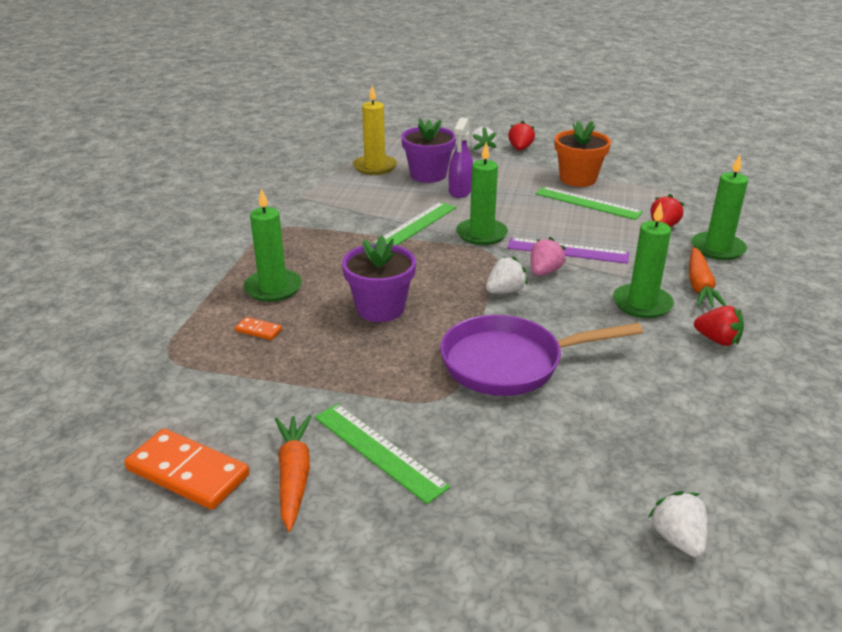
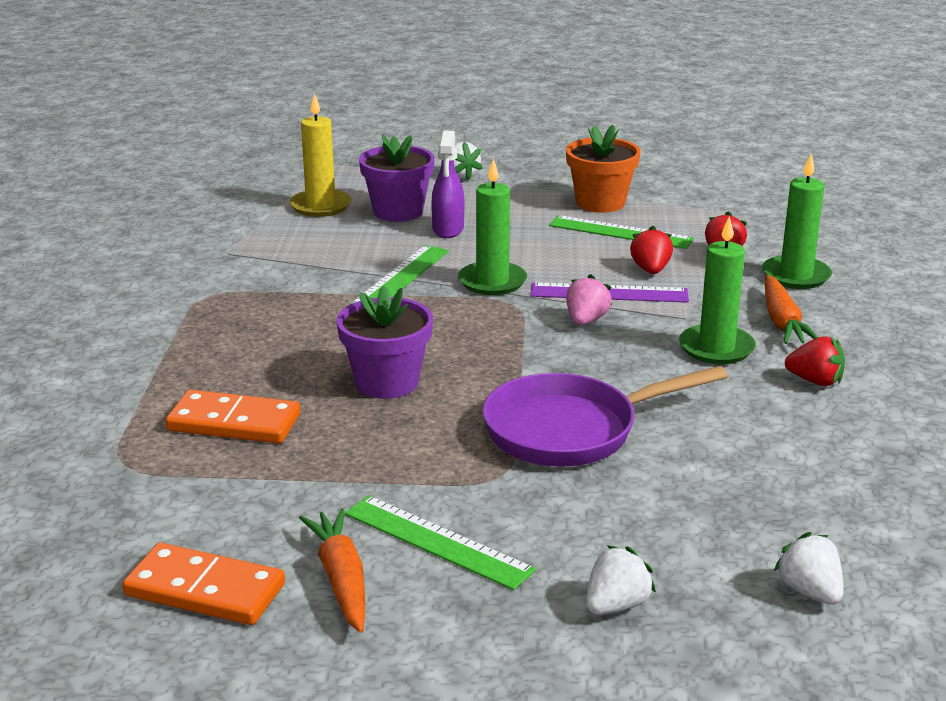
camera: 10 degrees left, 5 degrees down
(258, 330) = (234, 422): orange domino -> orange domino, size x2.14
(273, 288) = (235, 370): green candle -> none
(505, 291) = (542, 348): white strawberry -> white strawberry (616, 605)
(520, 149) = (513, 168): red strawberry -> red strawberry (650, 270)

